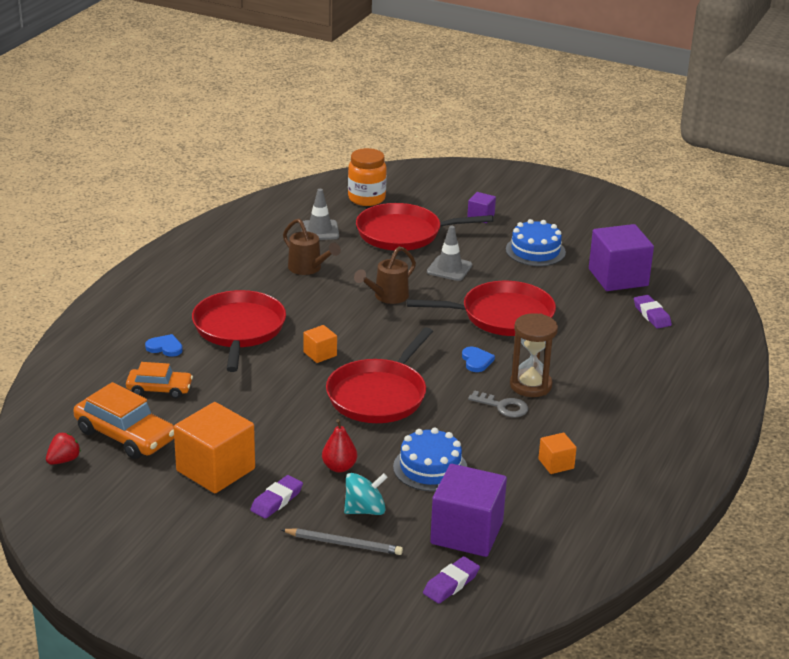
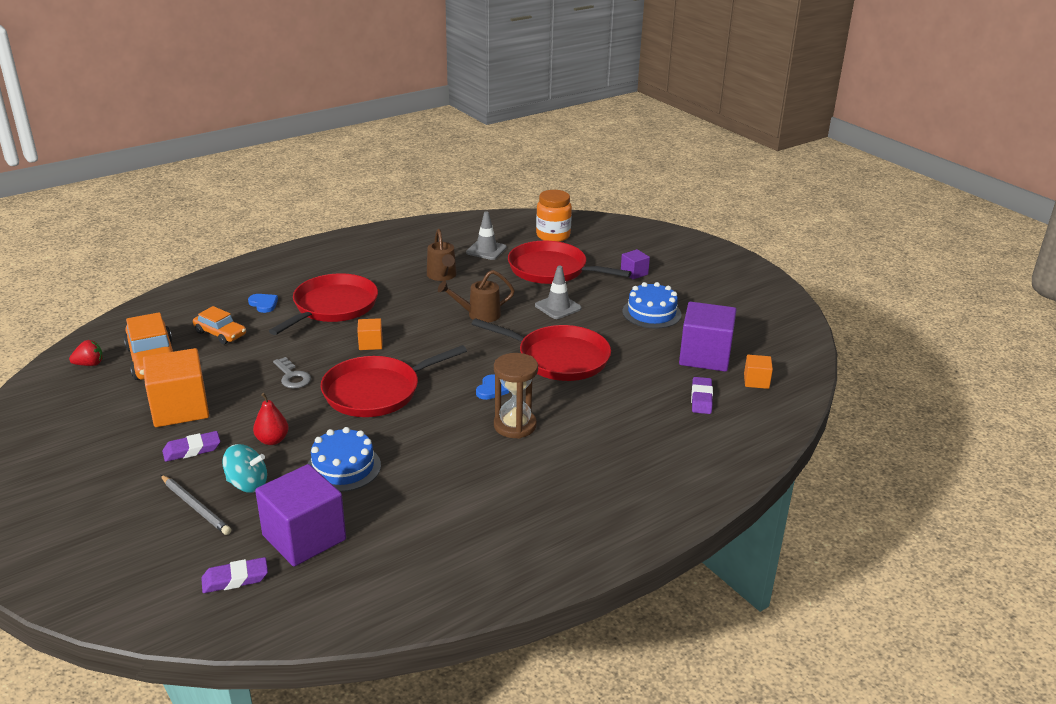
camera: 30 degrees right, 0 degrees up
(503, 406) = (468, 436): grey key -> grey key (292, 376)
(556, 464) = (456, 504): orange cube -> orange cube (756, 381)

